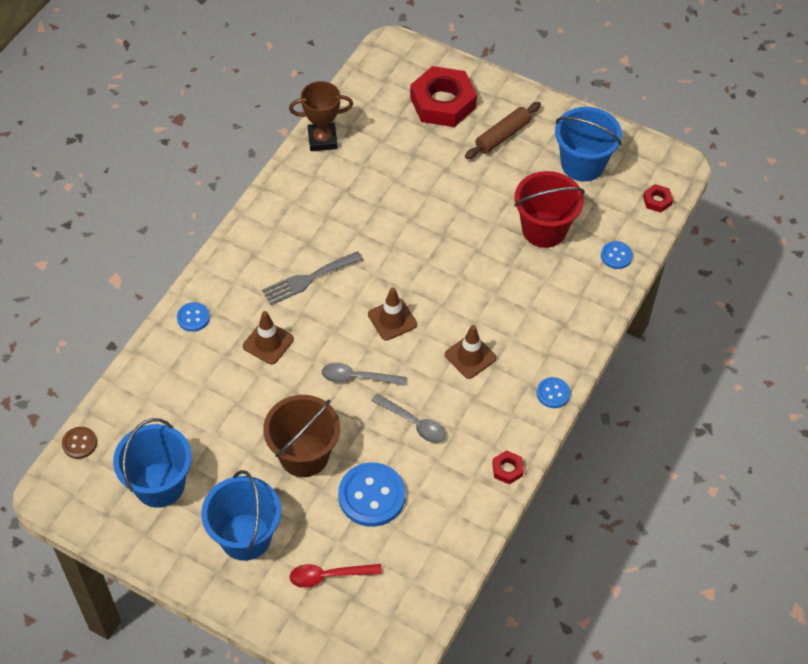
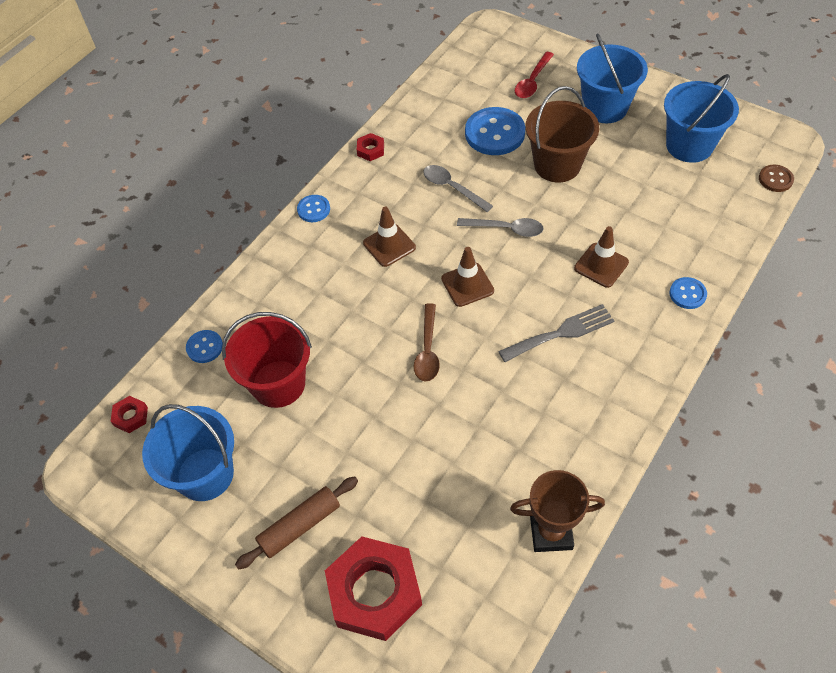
camera: 170 degrees left, 0 degrees up
(328, 576) = (532, 81): red spoon -> red spoon turned 120 degrees clockwise
(423, 260) = (427, 350): none -> brown spoon

